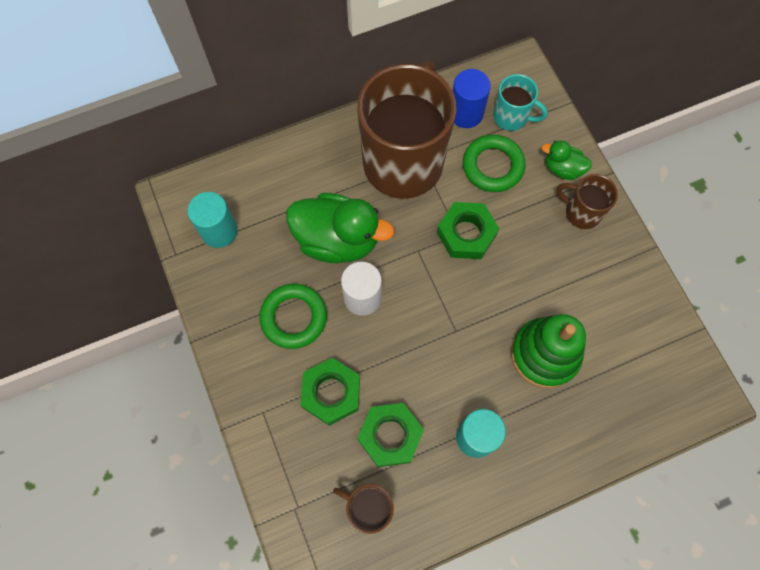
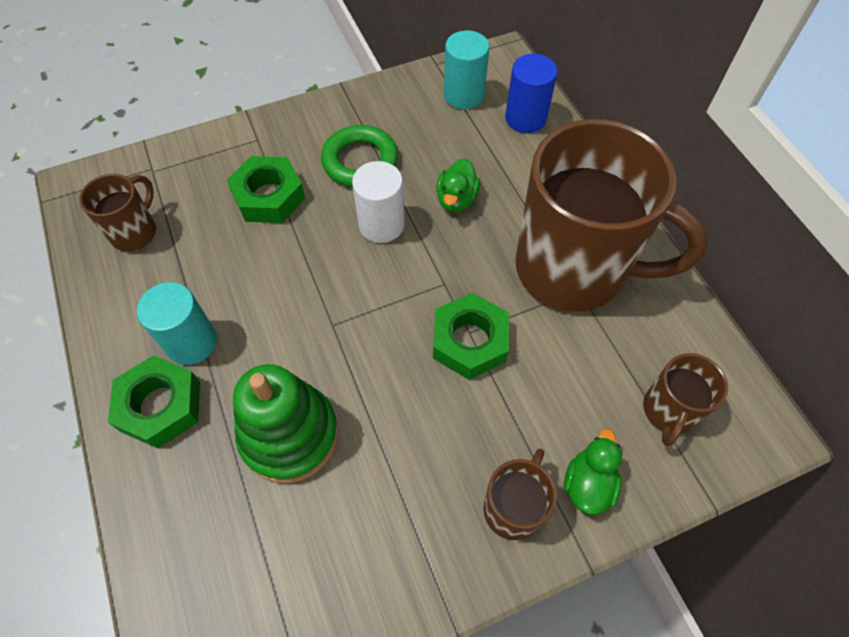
camera: 90 degrees right, 10 degrees down
(337, 240) = (456, 199): green duck -> green duck, size x0.51
(390, 436) = (210, 252): green nut -> green nut (160, 406)
(466, 113) = (662, 347): blue cylinder -> blue cylinder (525, 118)
(492, 166) = (579, 380): green ring -> none
(511, 117) = (668, 411): turquoise mug -> brown mug

